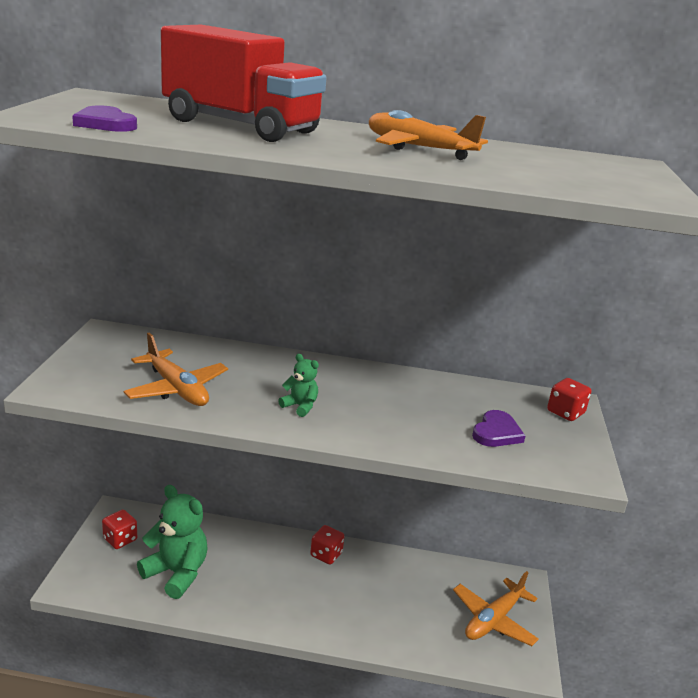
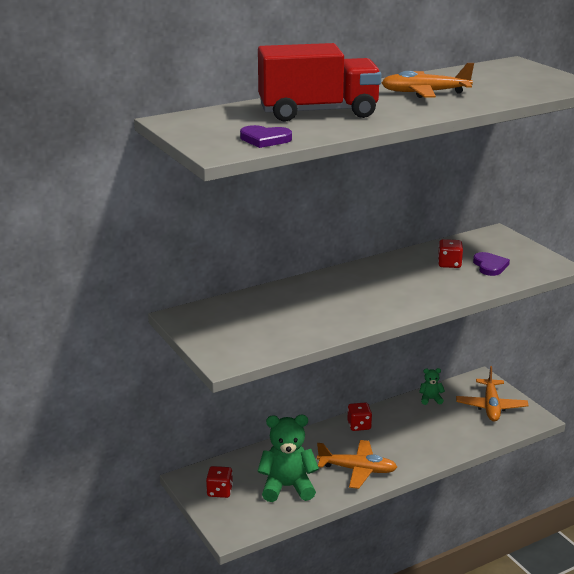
camera: 35 degrees left, 0 degrees up
(176, 389) = (296, 325): orange plane -> orange plane (357, 470)
(300, 406) = (378, 301): green teddy bear -> green teddy bear (430, 399)
(565, 412) = (502, 239): red dice -> red dice (449, 264)

